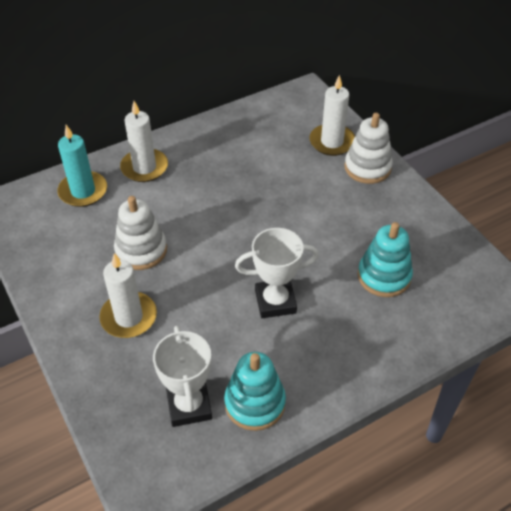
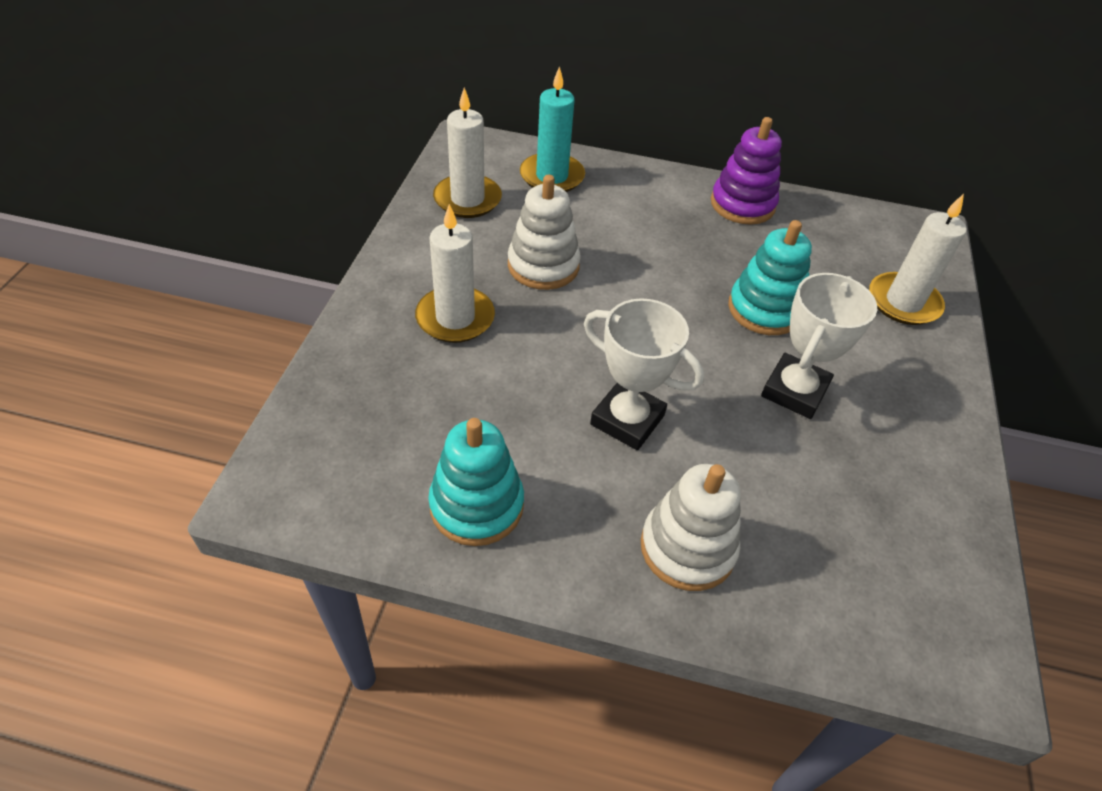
camera: 40 degrees right, 0 degrees up
(144, 167) = (640, 193): white candle -> white candle (467, 199)
(189, 405) = (408, 448): white trophy -> white trophy (794, 391)
(205, 137) = (742, 204): none -> purple stacking toy
(367, 167) = (923, 360): white stacking toy -> white stacking toy (687, 548)
(384, 276) = (802, 496): turquoise stacking toy -> turquoise stacking toy (764, 309)

